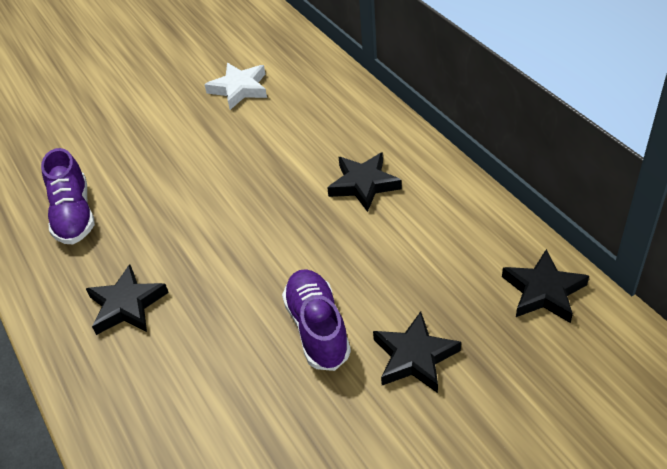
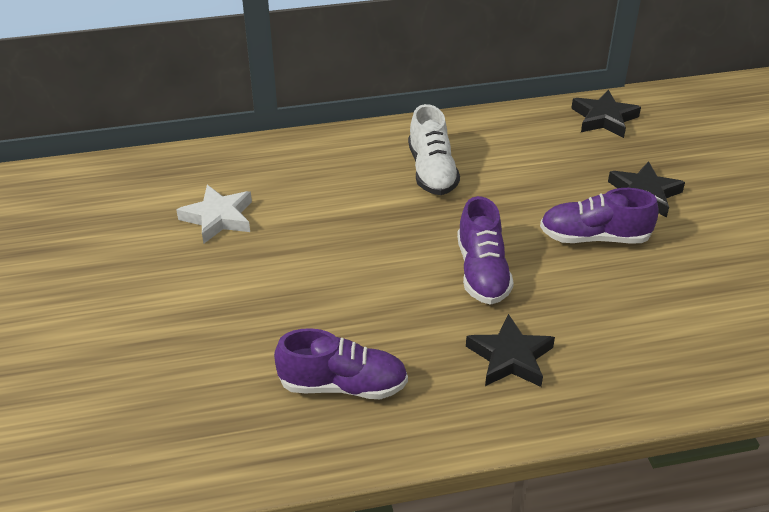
camera: 75 degrees left, 5 degrees down
(232, 258) = (482, 272): none -> purple shoe
(364, 184) = (432, 171): black star -> white shoe

